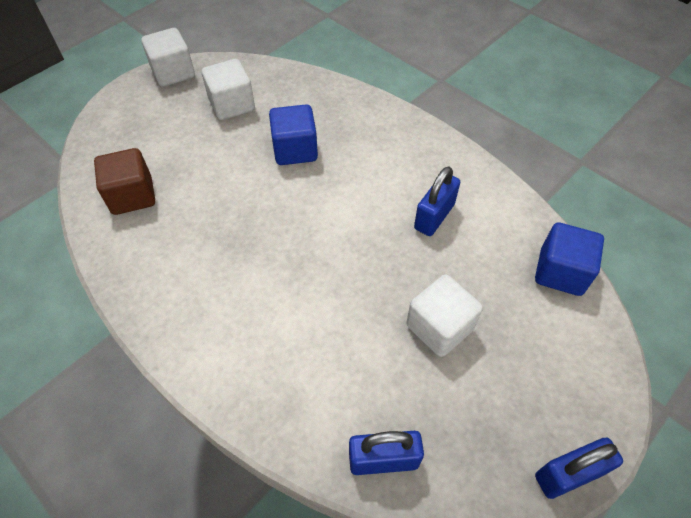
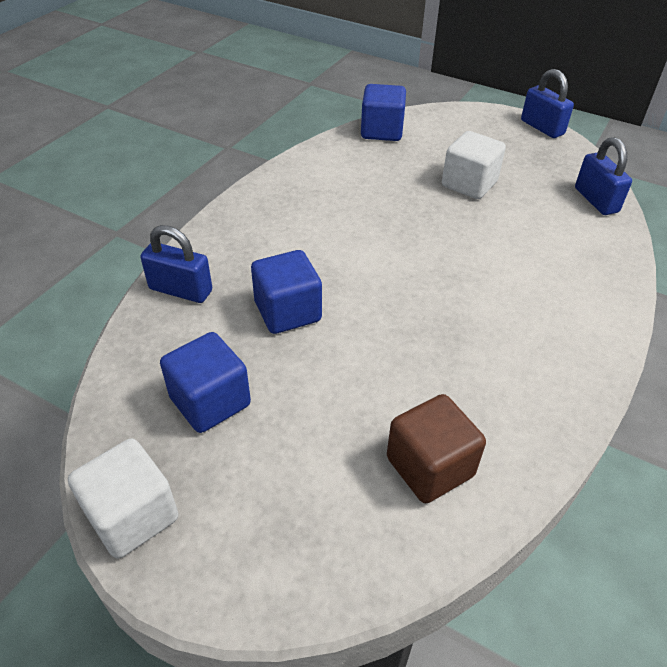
camera: 105 degrees left, 10 degrees down
(232, 105) = (210, 401): white cube -> blue cube
(434, 216) = (350, 196): blue padlock -> blue padlock (180, 290)

